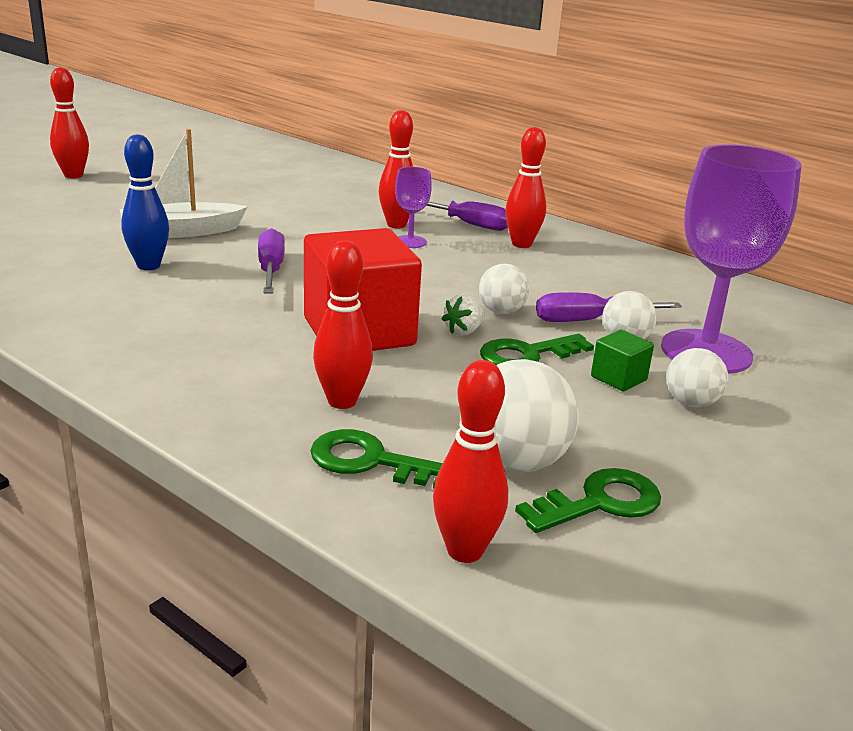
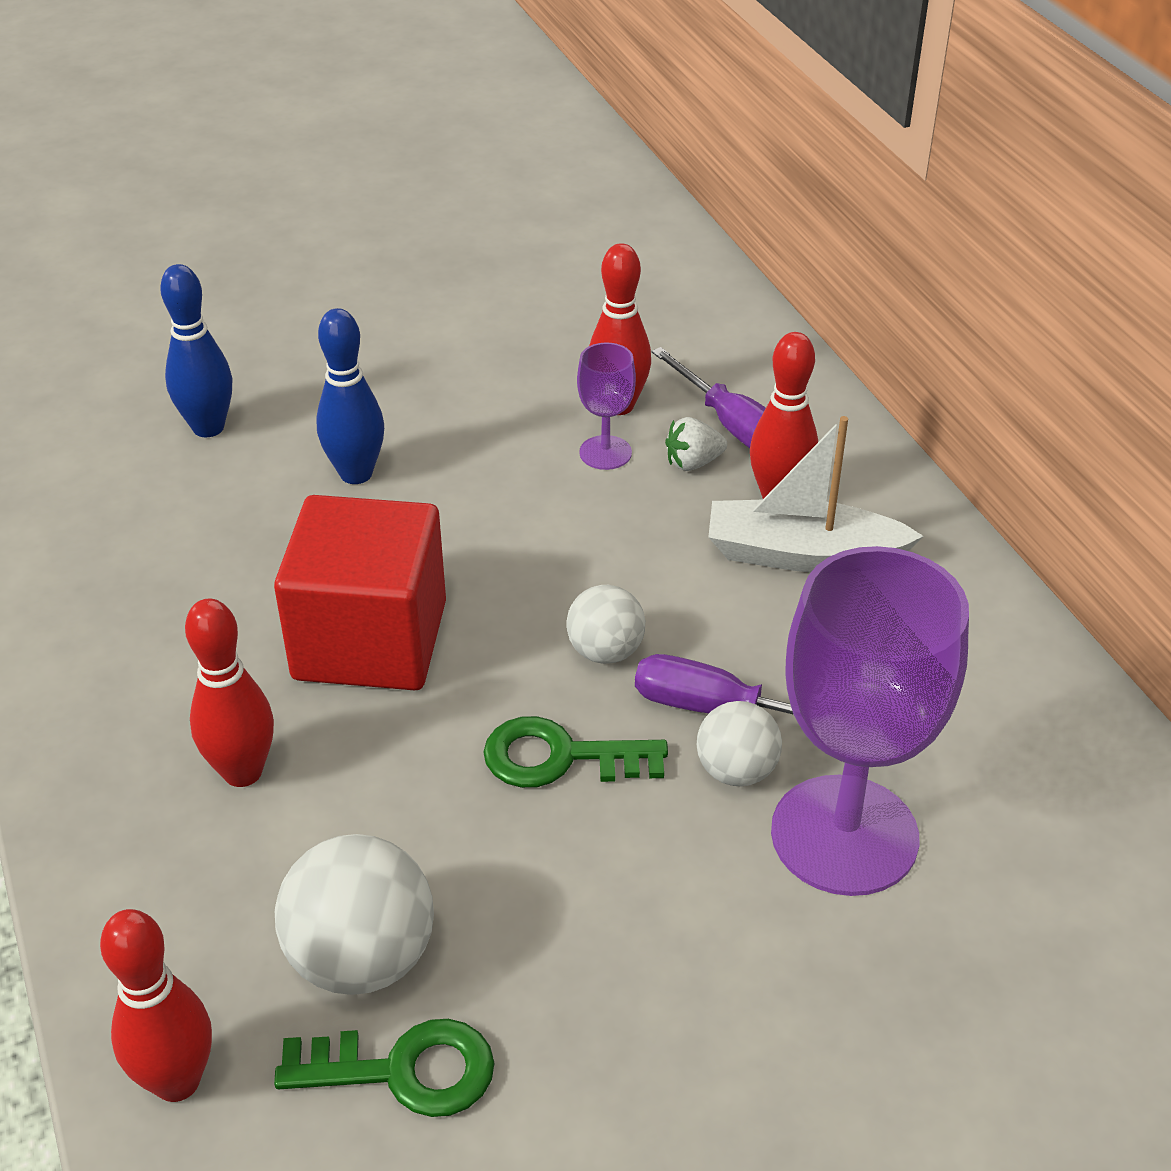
camera: 30 degrees right, 15 degrees up
(73, 175) = (251, 196): red bowling pin -> none
(181, 232) = (300, 359): white boat -> white boat (802, 554)
(270, 270) = (356, 474): purple screwdriver -> blue bowling pin
(370, 461) = (191, 892): green key -> none
(463, 331) = (513, 680): white strawberry -> white strawberry (693, 463)
(618, 378) = (650, 848): green cube -> none
(691, 403) = (710, 935): white ball -> none

